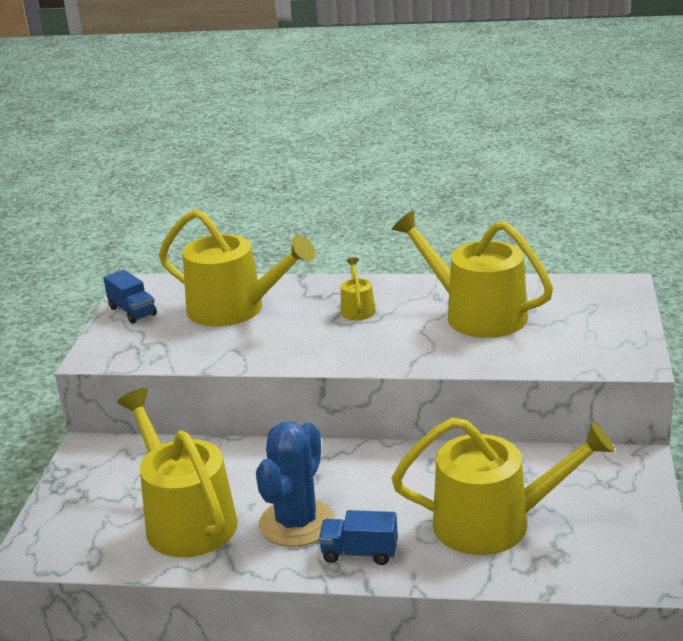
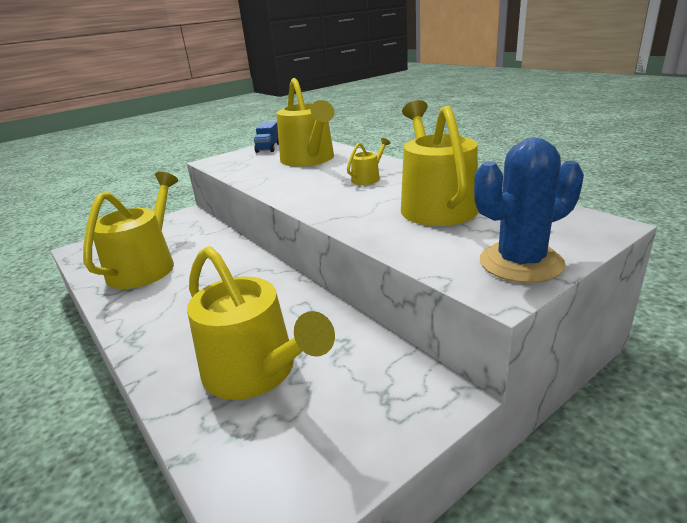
camera: 45 degrees right, 0 degrees up
(296, 523) = (174, 297): blue cactus -> blue cactus (521, 263)
(359, 553) = (160, 336): blue truck -> none

